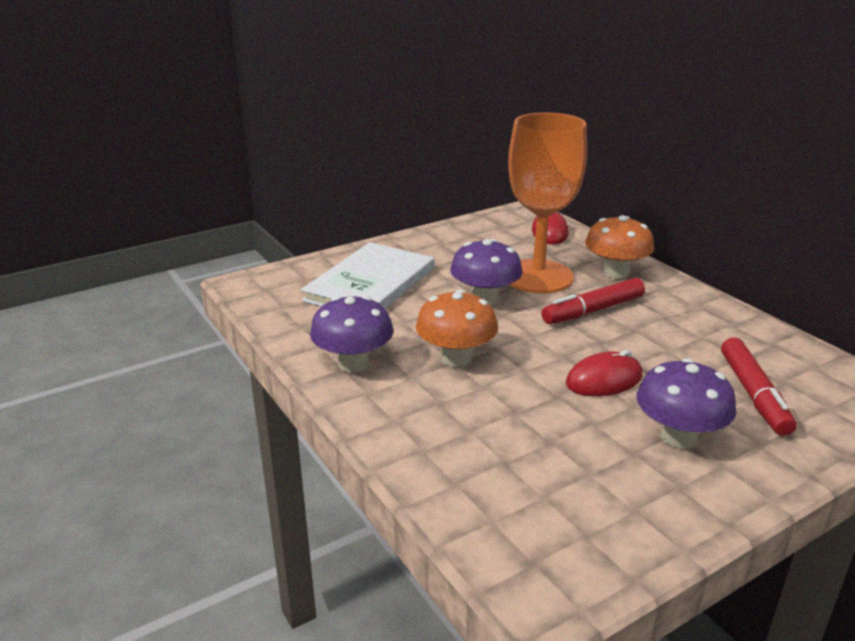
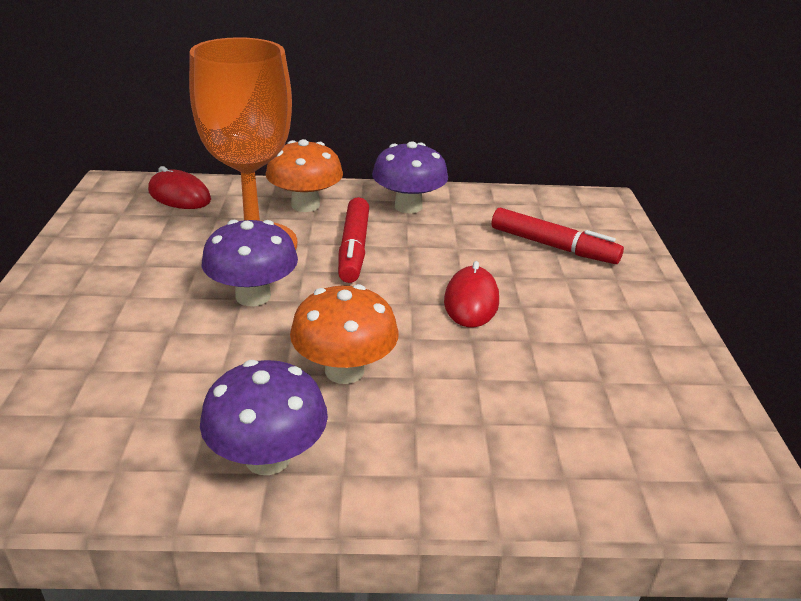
camera: 60 degrees left, 5 degrees up
(370, 284) = (101, 359): white book -> none
(678, 437) = (583, 309): purple mushroom -> purple mushroom (408, 206)

